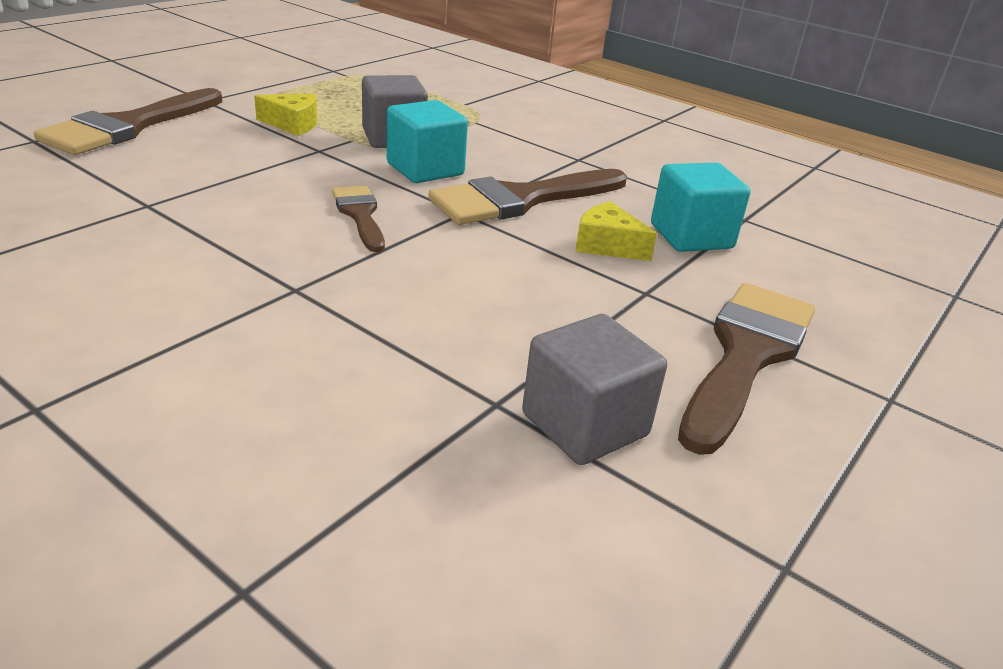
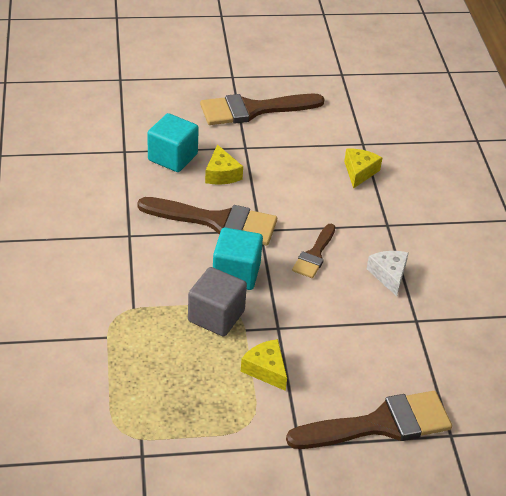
camera: 135 degrees left, 10 degrees up
(230, 232) = (389, 275): none -> white cheese
(434, 345) = (359, 172): none -> yellow cheese
(585, 425) = (344, 123): grey cube -> none

